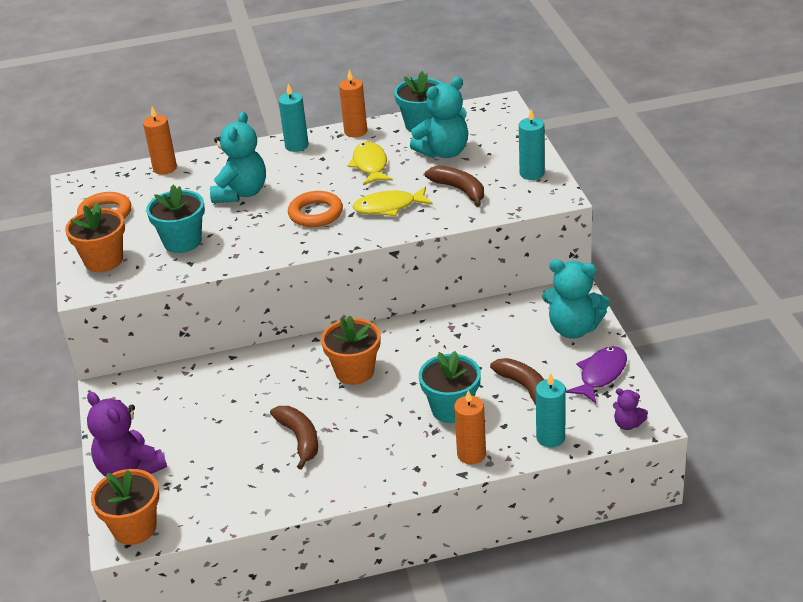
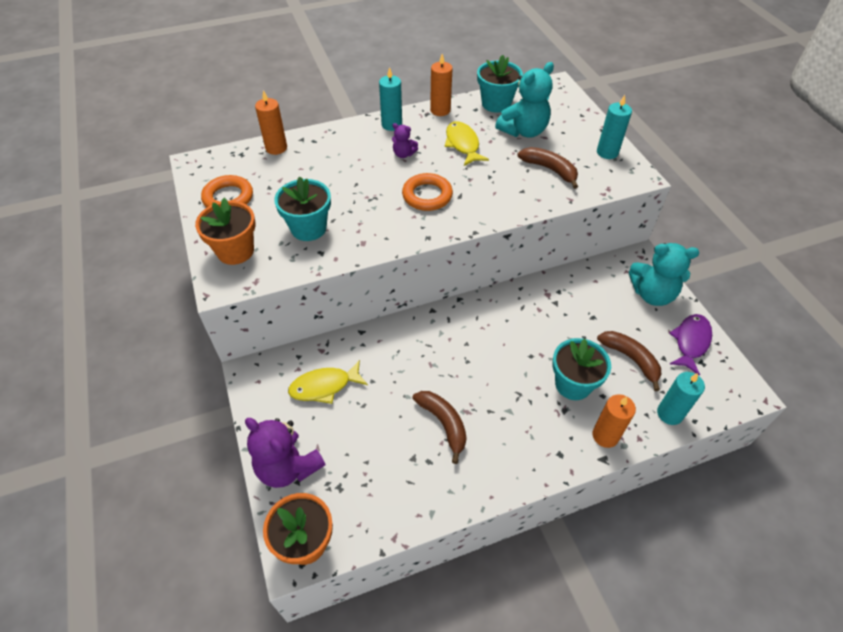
camera: 10 degrees left, 15 degrees up
(241, 193) = (353, 174): turquoise teddy bear -> none
(354, 371) = (476, 345): orange flower pot -> none
(389, 207) = (492, 188): yellow fish -> yellow fish (324, 386)
(628, 424) = (731, 396): purple teddy bear -> purple teddy bear (403, 154)

